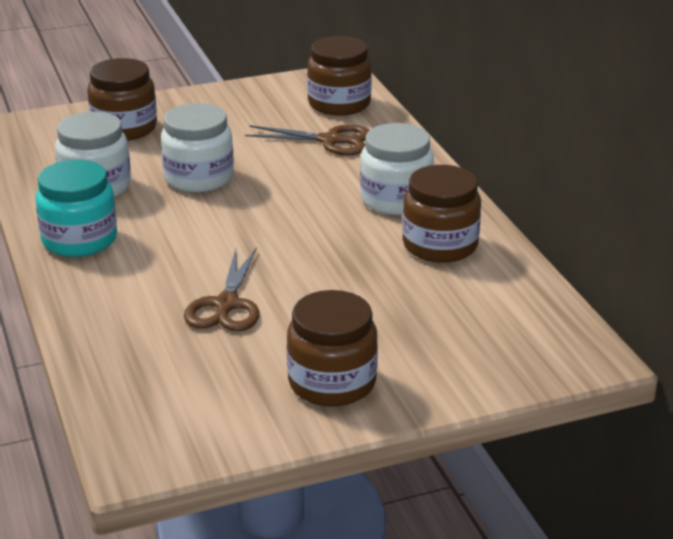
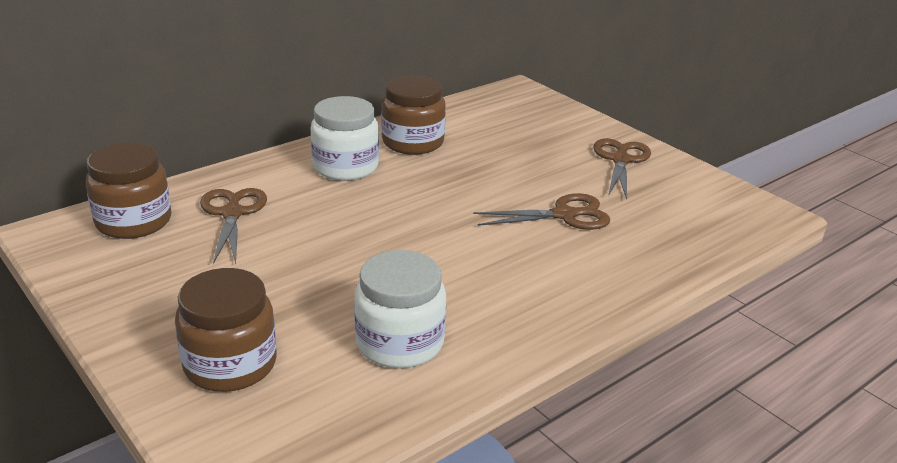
camera: 110 degrees left, 0 degrees up
(79, 240) = (518, 320): turquoise jar -> none
(199, 178) = (347, 276): white jar -> none
(332, 383) = (620, 160): brown jar -> brown scissors

